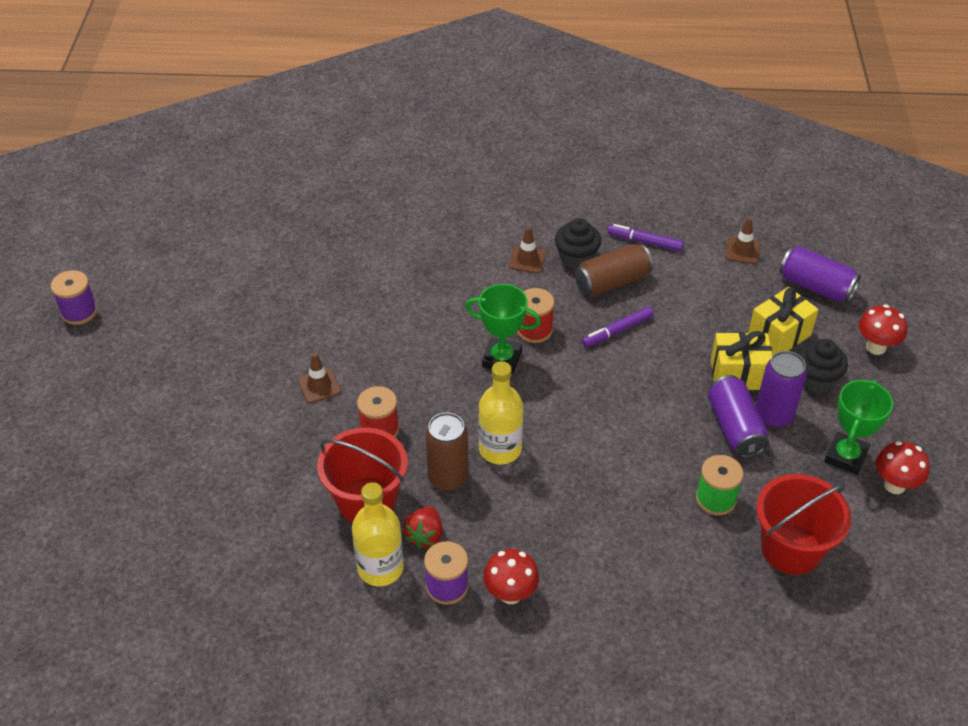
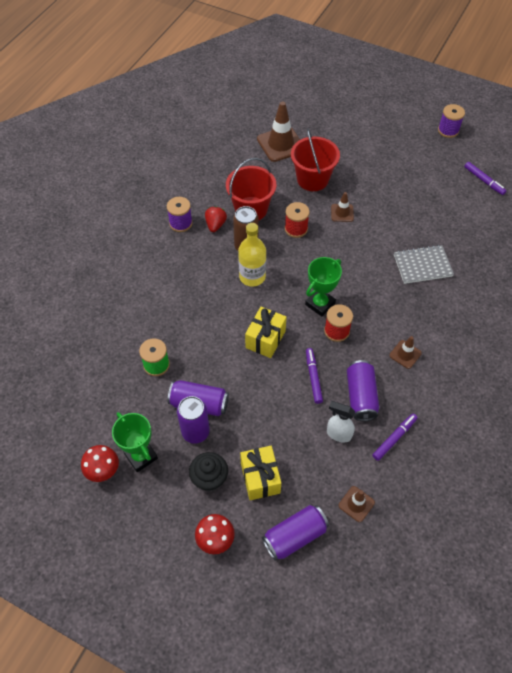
camera: 115 degrees right, 10 degrees up
(181, 252) = (484, 181): none -> purple marker
(192, 516) = (280, 144): none -> brown traffic cone
(375, 277) = (422, 265): none -> grey notebook
(380, 568) = (207, 202): yellow bottle -> none
(425, 535) = (215, 225): red strawberry -> red strawberry turned 60 degrees clockwise
(510, 594) = (160, 246): red mushroom -> none
(576, 258) = (394, 385): black cupcake -> none
(612, 282) = (361, 396): brown can -> purple can
(674, 287) = (338, 434): none -> white spray bottle
(738, 374) = (240, 430): yellow gift -> yellow gift (265, 339)
(791, 549) = (101, 385): red bucket -> red bucket (312, 179)

